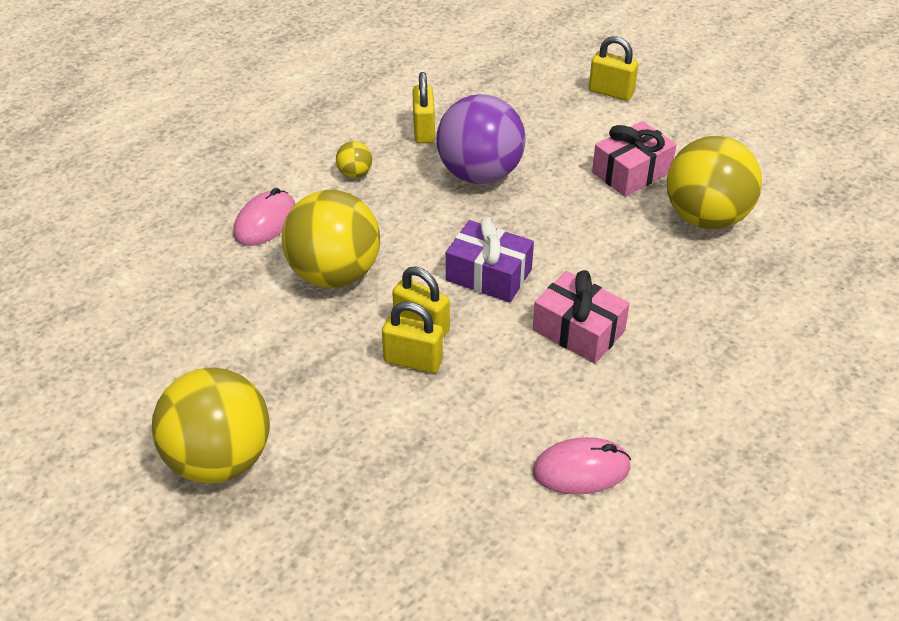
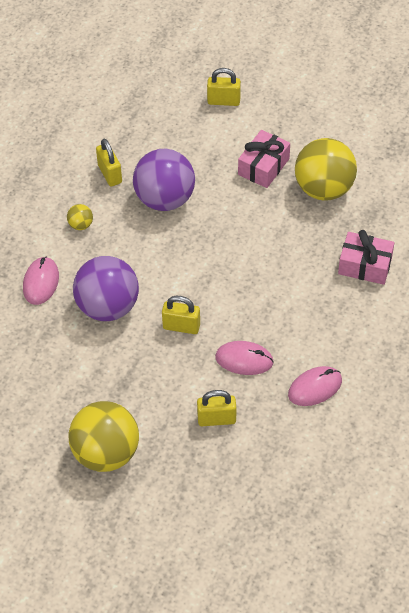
camera: 20 degrees left, 10 degrees up
(334, 274) = (108, 307): yellow ball -> purple ball
(413, 361) = (187, 351): yellow padlock -> yellow padlock (216, 419)
(489, 275) = (206, 276): purple gift -> none
(490, 397) = (244, 360): none -> pink mouse
(578, 330) = (277, 298): pink gift -> pink gift (365, 265)

